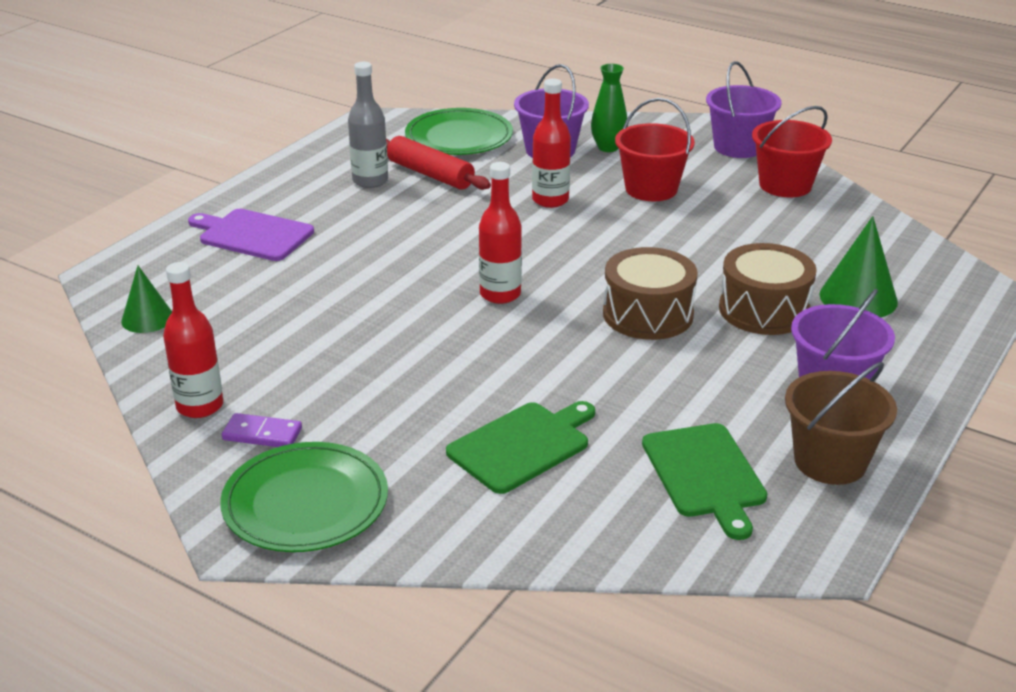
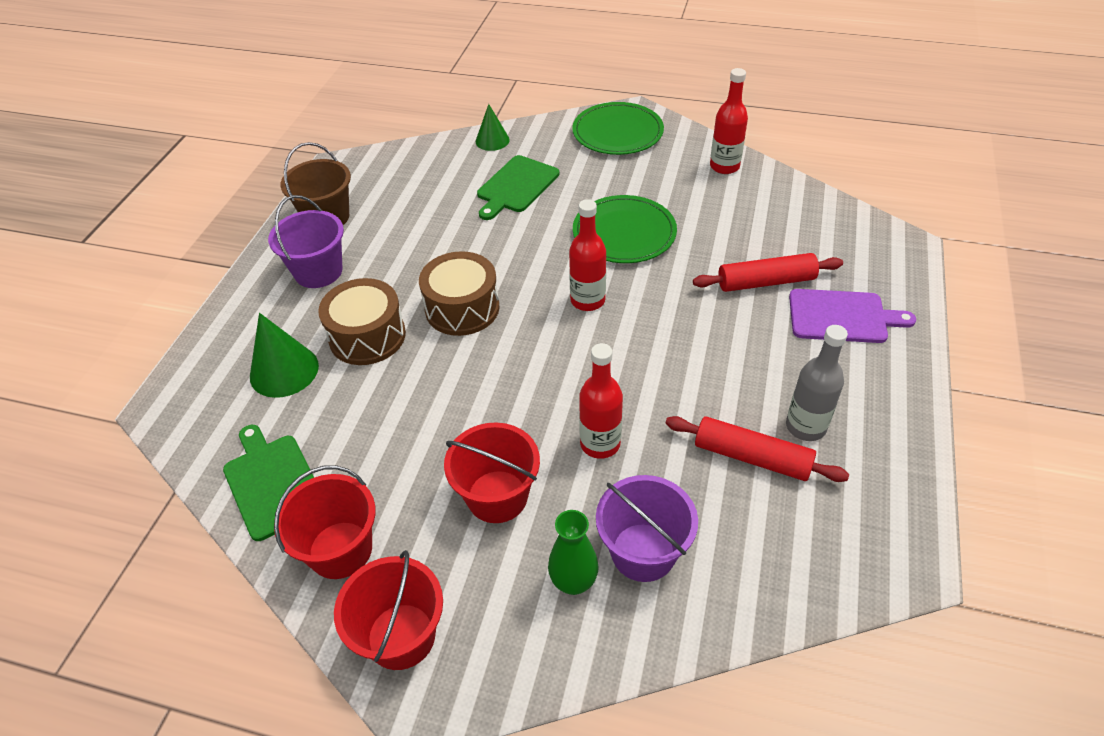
camera: 165 degrees right, 15 degrees up
(147, 318) = (827, 216): green cone -> green cone (492, 140)
(262, 434) = (672, 159): purple domino -> none
(294, 273) = (766, 282): none -> red rolling pin
(459, 137) = (772, 553): green plate -> green plate (624, 233)
(705, 475) = (403, 193): green cutting board -> green cutting board (272, 482)
(738, 147) = (401, 636): purple bucket -> red bucket

